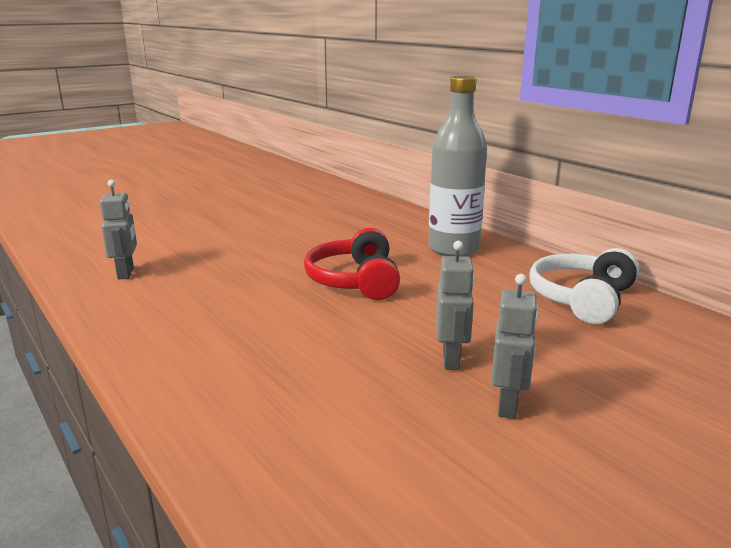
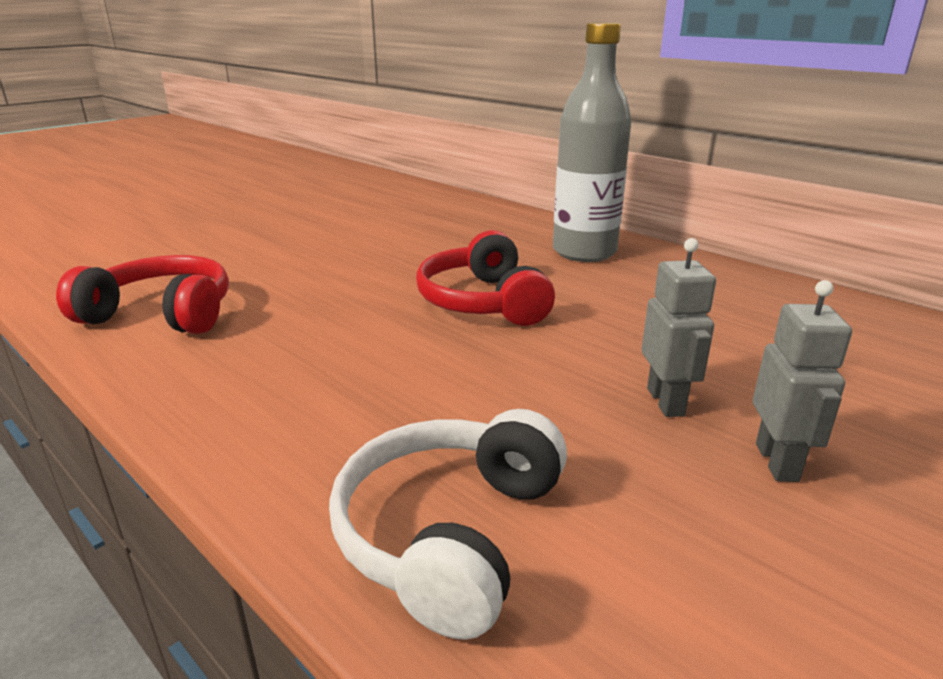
camera: 10 degrees left, 5 degrees up
(126, 273) = (161, 314): grey robot -> red headphones
(582, 299) = (773, 304): white headphones -> white headphones (451, 534)

